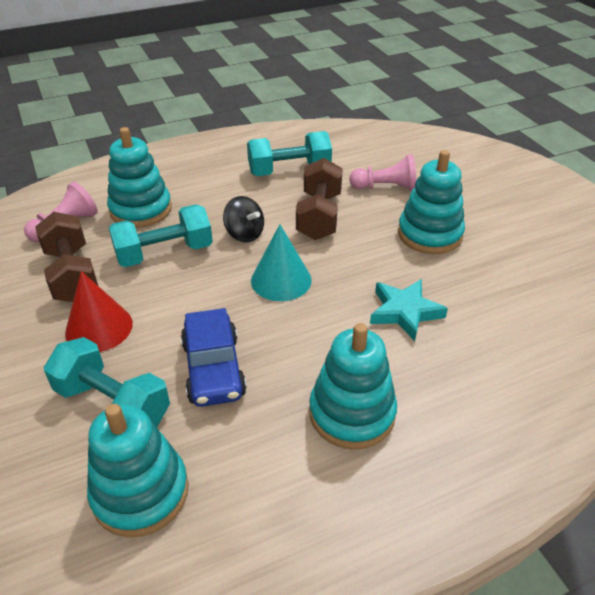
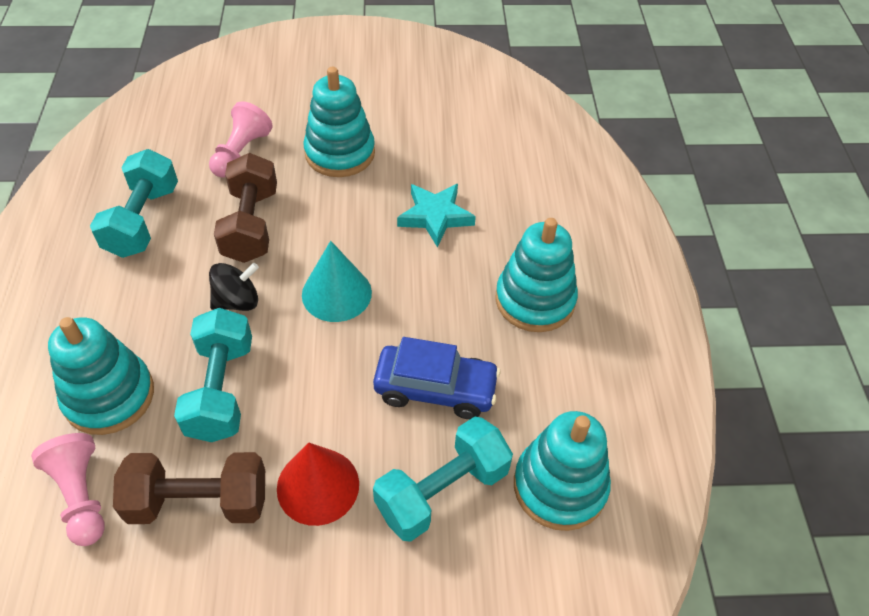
camera: 70 degrees left, 10 degrees up
(319, 216) = (251, 225): brown dumbbell -> brown dumbbell turned 60 degrees clockwise

